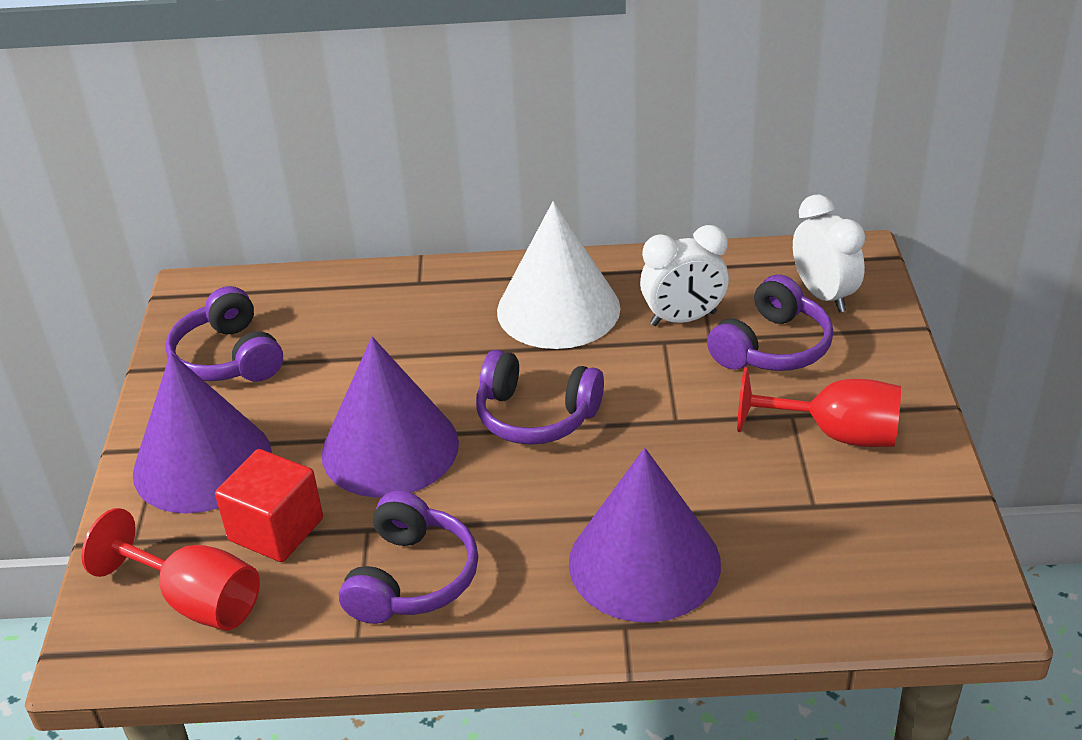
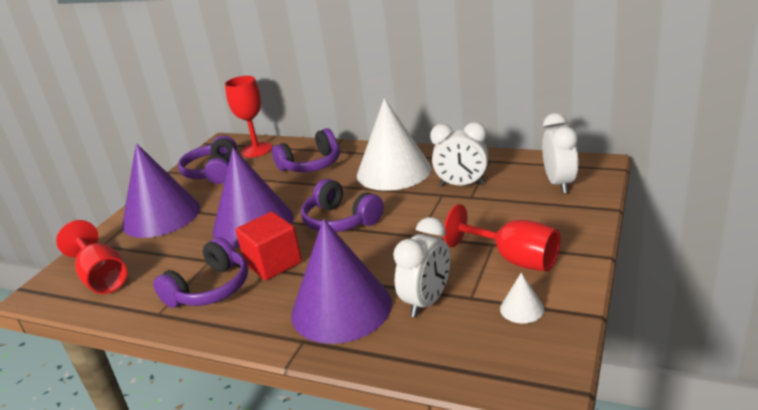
camera: 25 degrees right, 10 degrees down
(276, 299) = (256, 150): none -> red goblet
(276, 529) = (167, 252): red cube -> red cube (273, 263)
(759, 525) = (427, 301): none -> white clock
(772, 347) = (506, 206): purple headphones -> purple headphones (311, 165)
(889, 508) = (522, 308): none -> white cone

